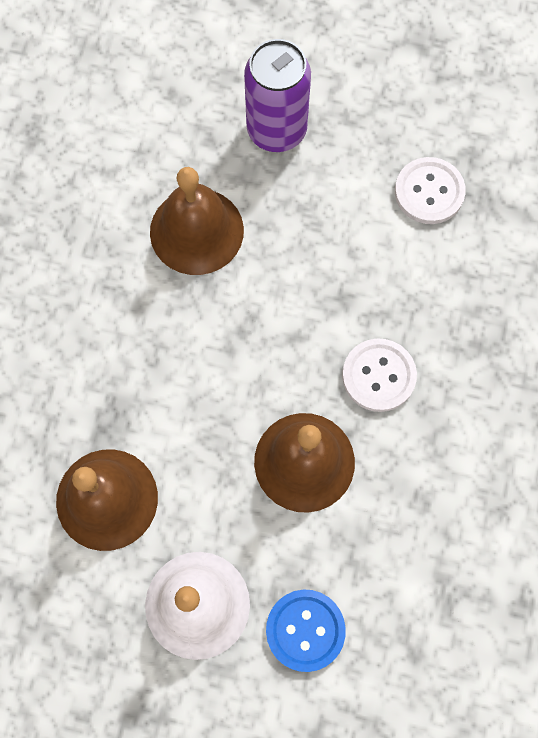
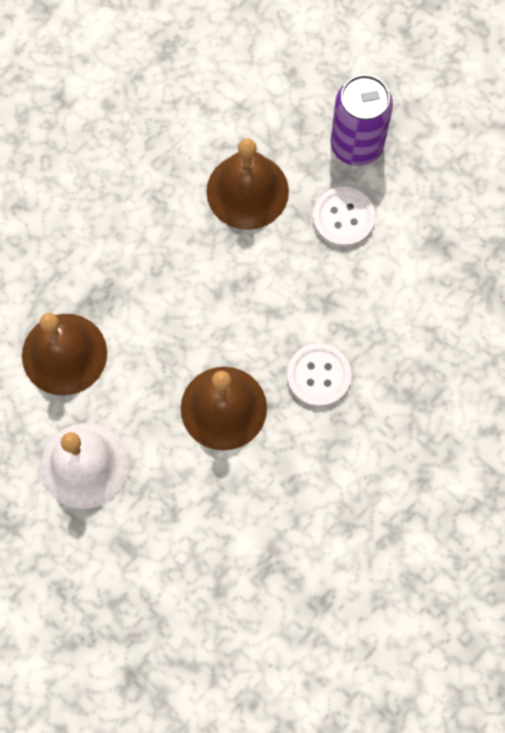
camera: 30 degrees right, 0 degrees up
(305, 630) = (150, 527): blue button -> none
(429, 192) = (447, 257): white button -> white button (343, 218)

